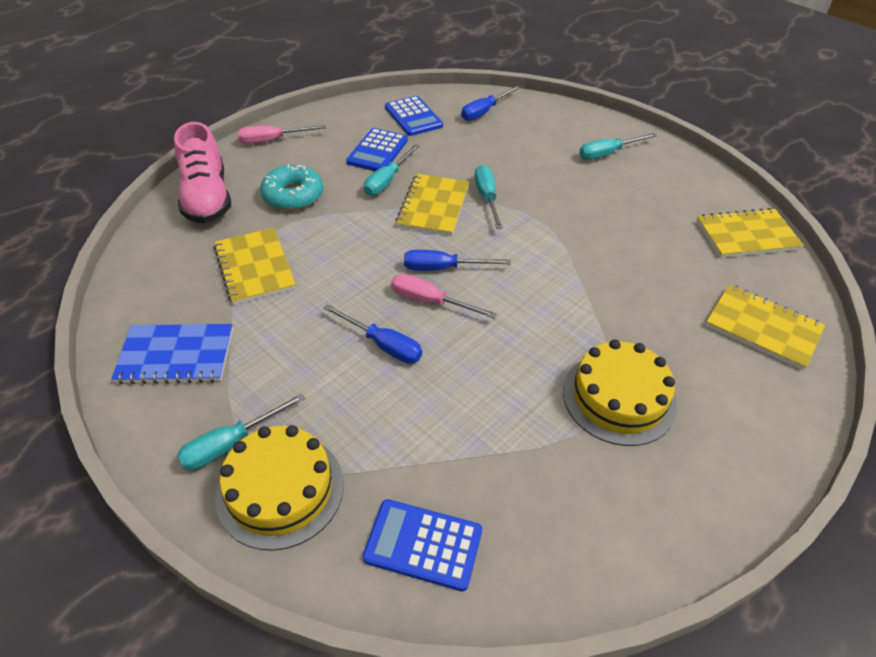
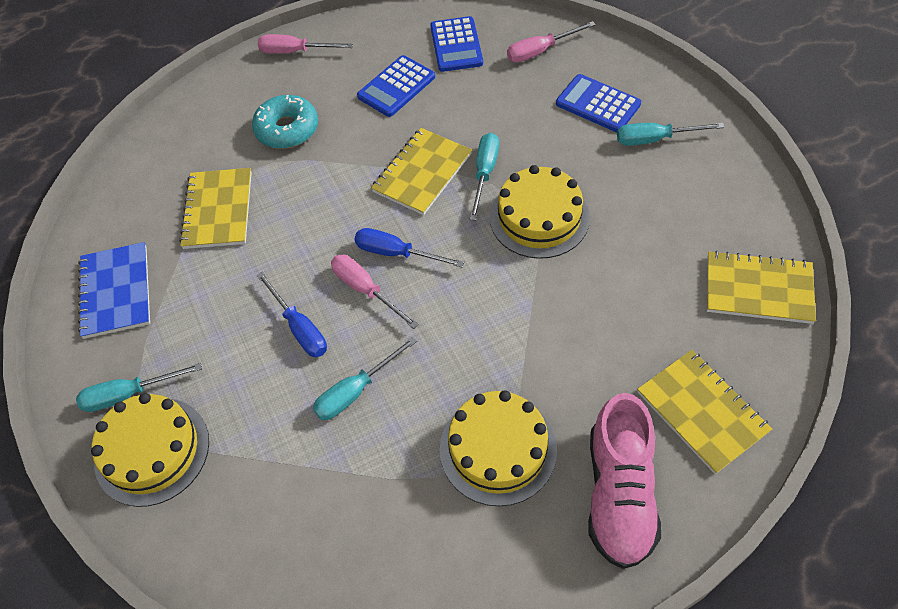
camera: 25 degrees right, 10 degrees up
(176, 355) = (116, 291): blue notebook -> blue notebook turned 60 degrees clockwise
(207, 198) = (205, 115): pink shoe -> pink shoe (619, 494)
(387, 181) = (389, 129): turquoise screwdriver -> turquoise screwdriver (355, 391)
(423, 545) = (246, 540): blue calculator -> blue calculator (598, 104)
(484, 111) = (540, 51): blue screwdriver -> pink screwdriver
(550, 220) = (539, 217): none -> yellow cake

